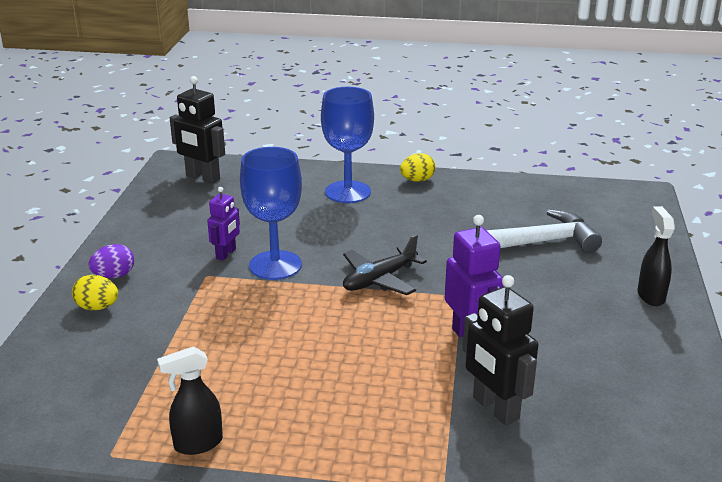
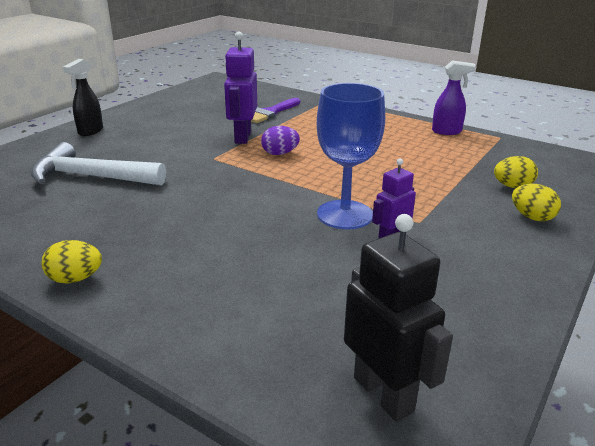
camera: 155 degrees left, 0 degrees up
(110, 345) = (512, 186): none -> yellow egg
(114, 276) = (521, 244): purple egg -> purple egg (280, 153)
(197, 444) = (447, 131): black spray bottle -> purple spray bottle
(348, 192) = (184, 286): blue goblet -> none
(380, 279) = (260, 181): black plane -> none
(495, 408) = (270, 113): black robot -> purple brush

